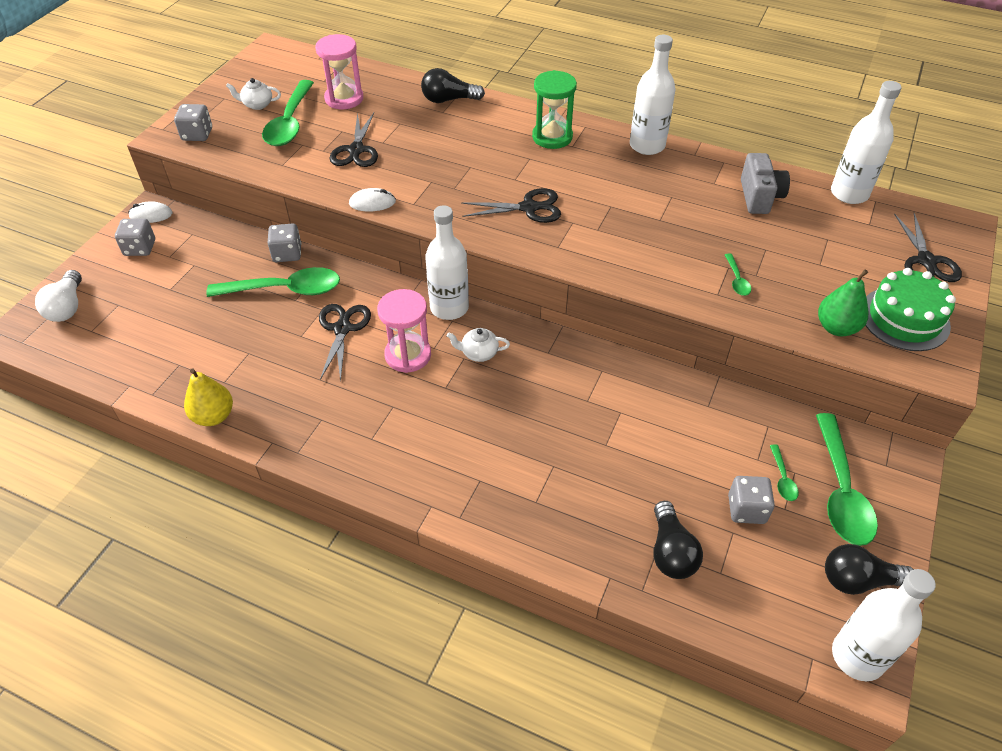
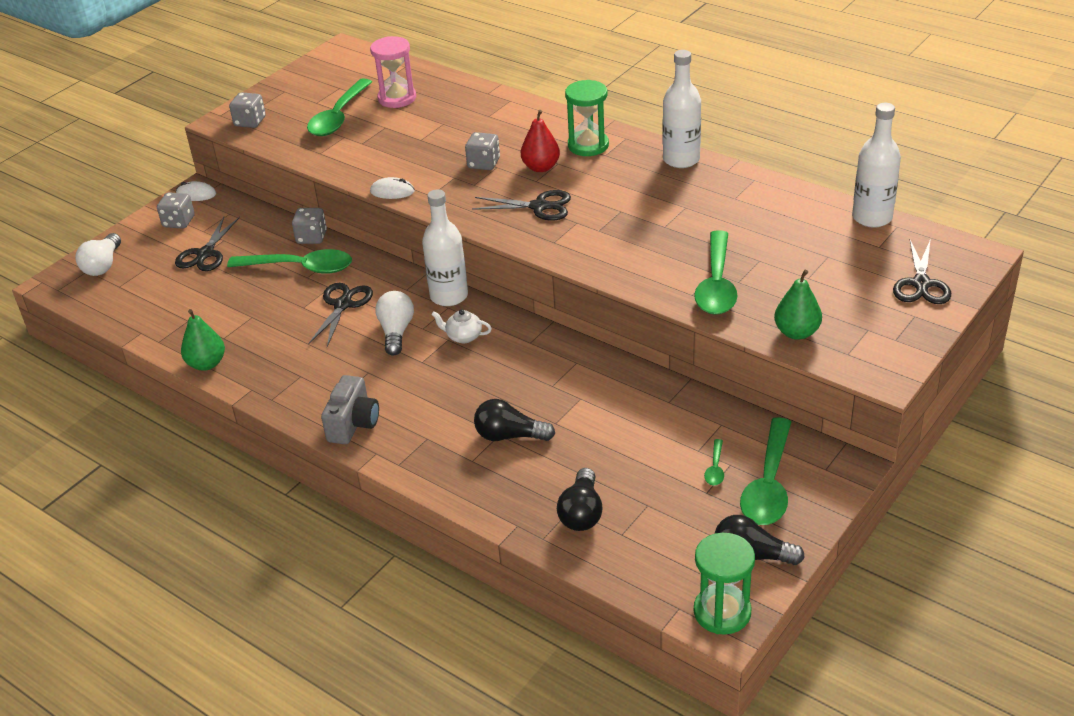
camera: 15 degrees right, 10 degrees down
(213, 416) = (206, 364): yellow pear -> green pear
(257, 105) = (313, 99): white teapot -> none
(356, 150) = (393, 145): black scissors -> black scissors (205, 254)
(408, 355) = (396, 332): pink hourglass -> white light bulb
(449, 100) = (498, 105): black light bulb -> black light bulb (509, 436)
(514, 164) = (541, 167): none -> red pear
(737, 280) = (716, 284): green spoon -> green spoon, size x2.30
(746, 509) = (668, 488): grey dice -> grey dice (483, 163)
(759, 197) = (775, 214): grey camera -> grey camera (353, 424)
(857, 656) = (722, 612): white bottle -> green hourglass
(904, 318) = (870, 331): green cake -> none

